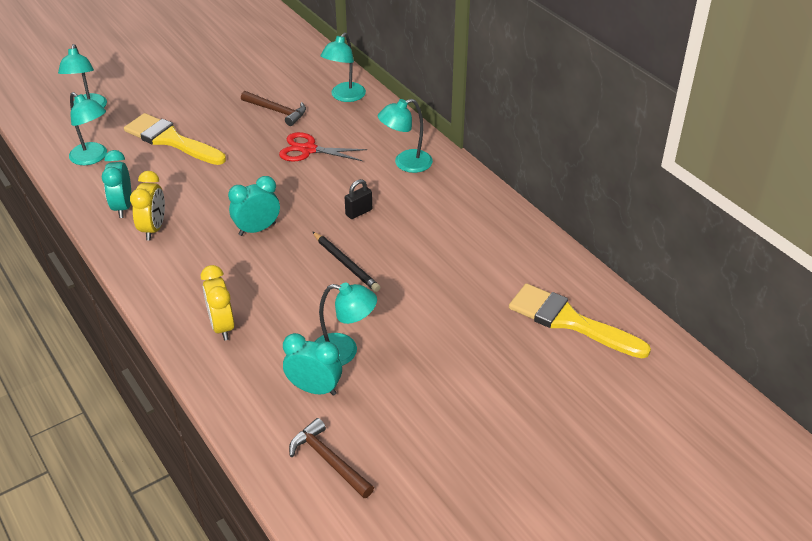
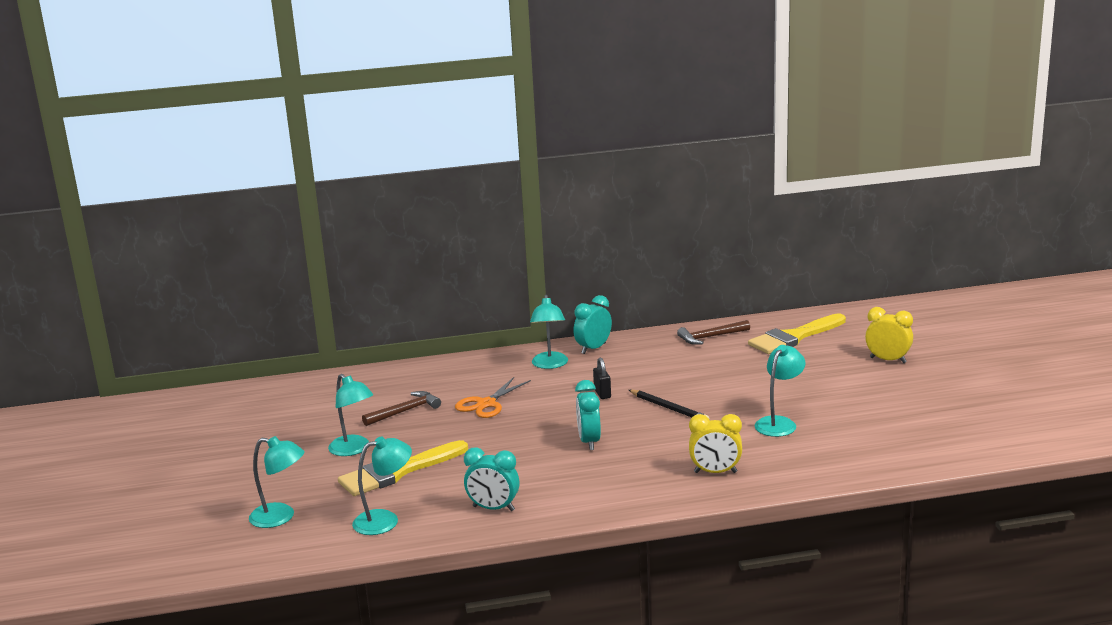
camera: 65 degrees left, 20 degrees down
(153, 228) = (545, 494): yellow clock -> yellow clock (888, 360)
(308, 149) = (486, 404): red scissors -> orange scissors
(314, 389) = (816, 440): turquoise clock -> turquoise clock (593, 348)
(329, 460) = (897, 444): brown hammer -> brown hammer (711, 337)
(344, 96) = (415, 376): turquoise lamp -> turquoise lamp (354, 450)
(346, 263) = (669, 408): black pencil -> black pencil turned 60 degrees clockwise

